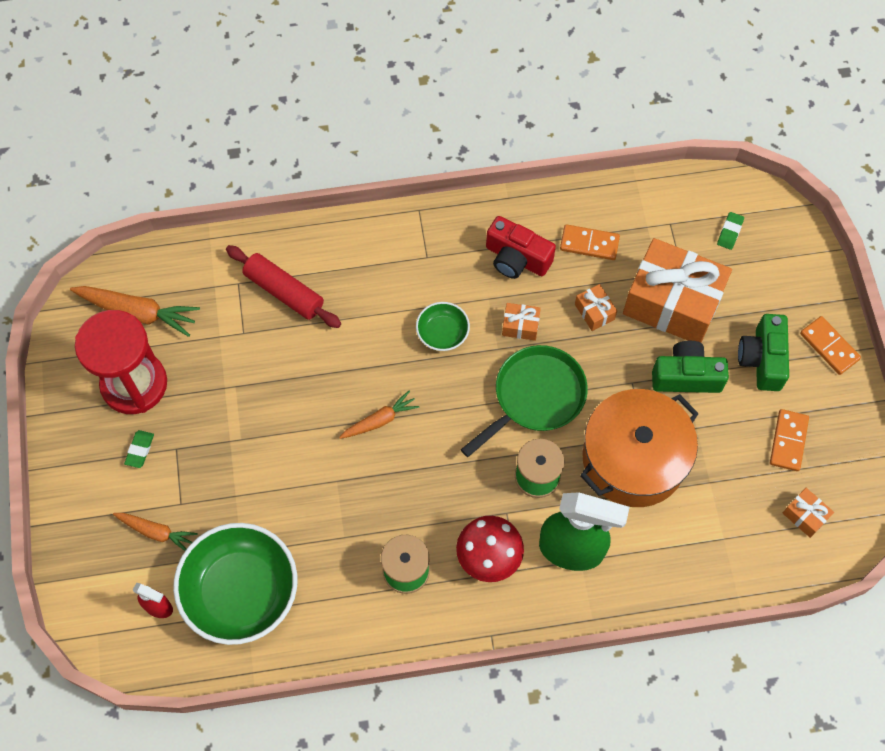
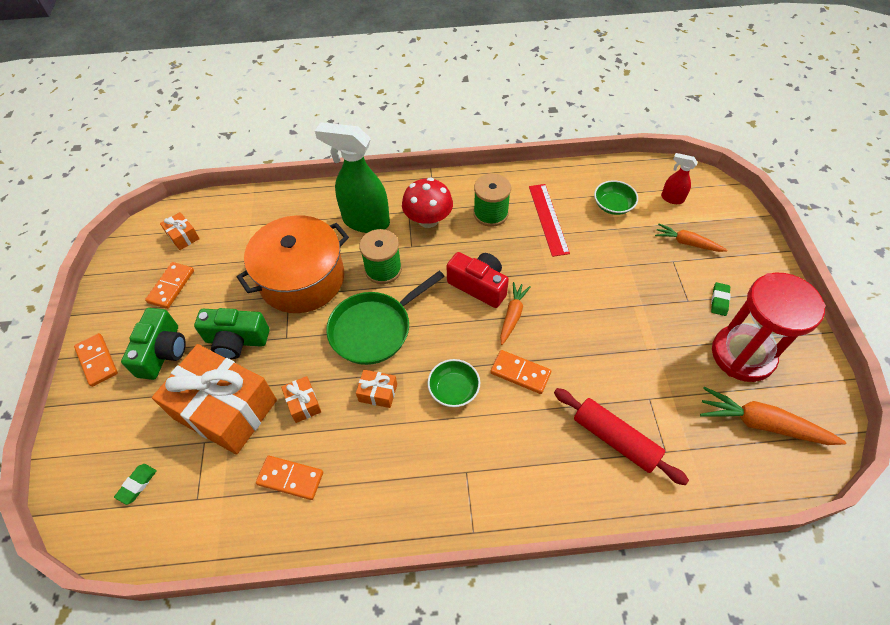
camera: 175 degrees left, 10 degrees down
(240, 591) = (613, 205): green bowl -> green bowl, size x0.48
(330, 564) = (548, 219): none -> red ruler
(373, 353) = (520, 373): none -> orange domino
(380, 420) = (512, 315): orange carrot -> orange carrot turned 135 degrees clockwise
(516, 258) = (371, 465): red camera -> red camera (479, 286)

